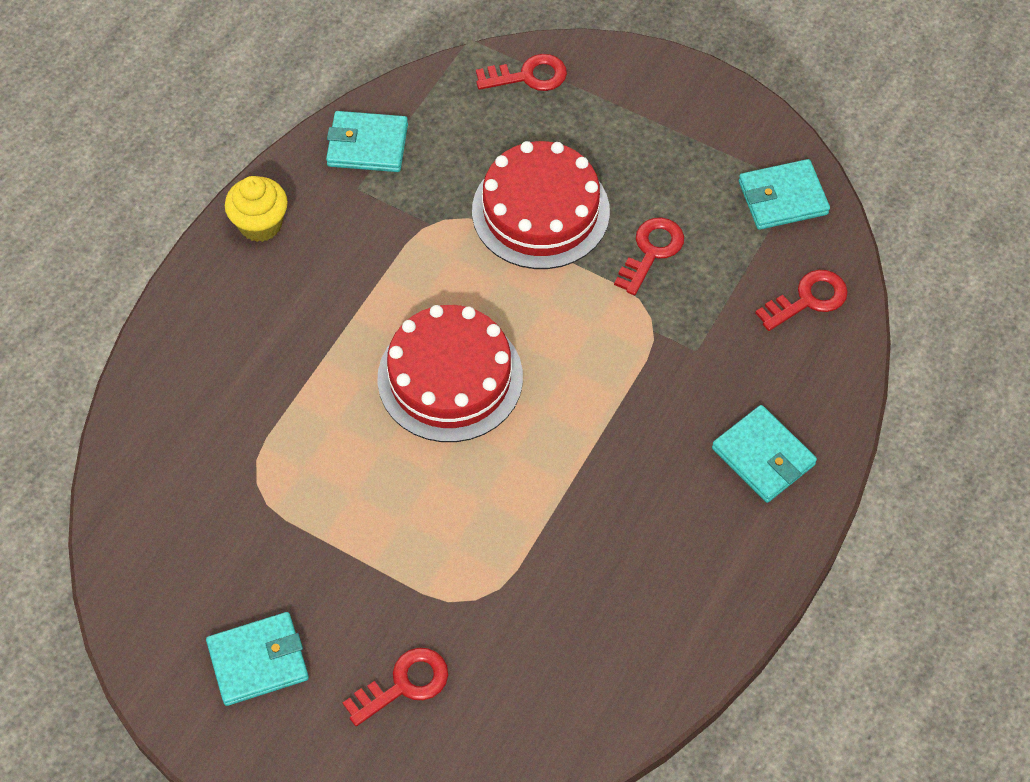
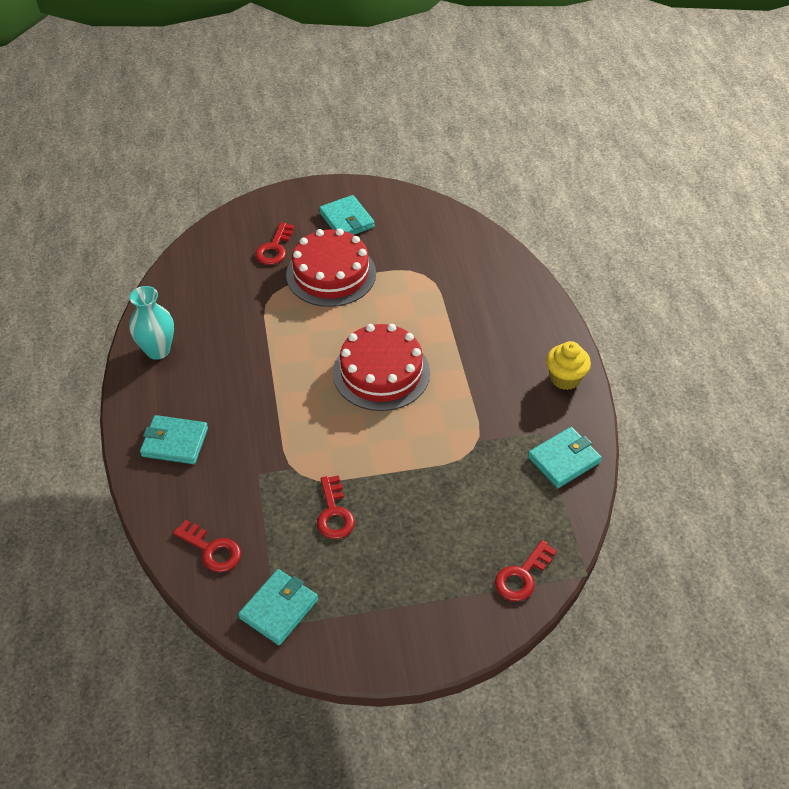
camera: 140 degrees right, 10 degrees down
(258, 661) = (346, 220): turquoise wallet -> turquoise wallet turned 60 degrees counterclockwise
(540, 211) = (423, 491): red cake -> red cake (331, 274)
(695, 614) = (158, 350): none -> turquoise vase
(808, 299) = (212, 549): red key -> red key turned 75 degrees counterclockwise

